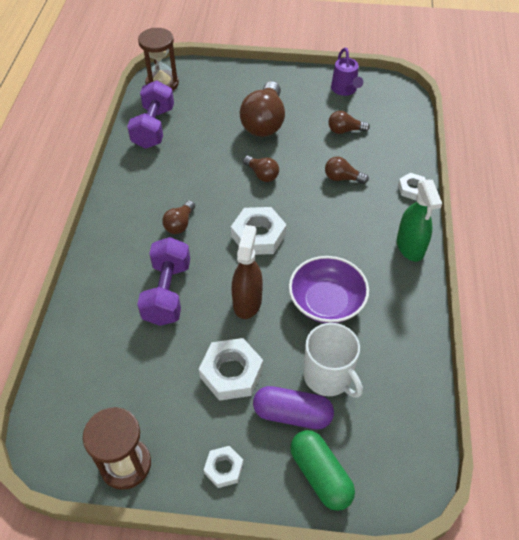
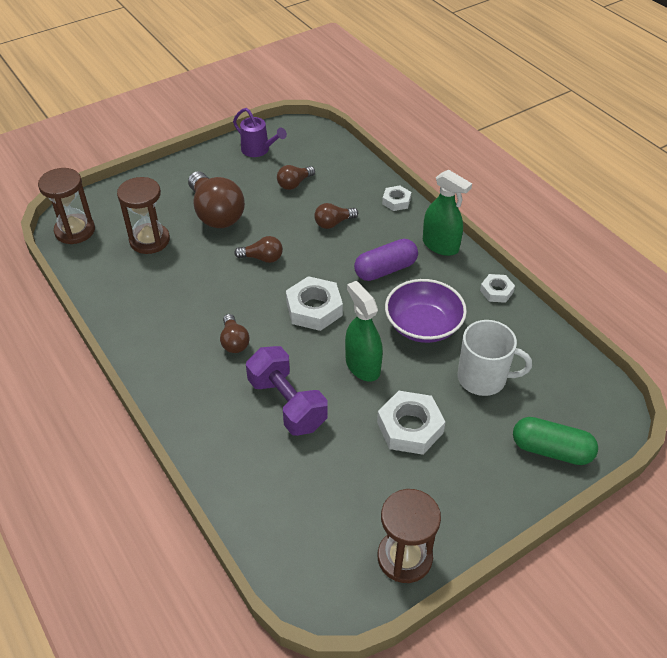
camera: 40 degrees left, 5 degrees down
(153, 127) = (112, 274): purple dumbbell -> none
(200, 117) = (149, 240): none -> brown hourglass
(224, 468) = (481, 499): white nut -> white nut (496, 291)
(247, 302) = (362, 366): brown spray bottle -> green spray bottle
(292, 414) = (487, 423): purple capsule -> purple capsule (385, 269)

